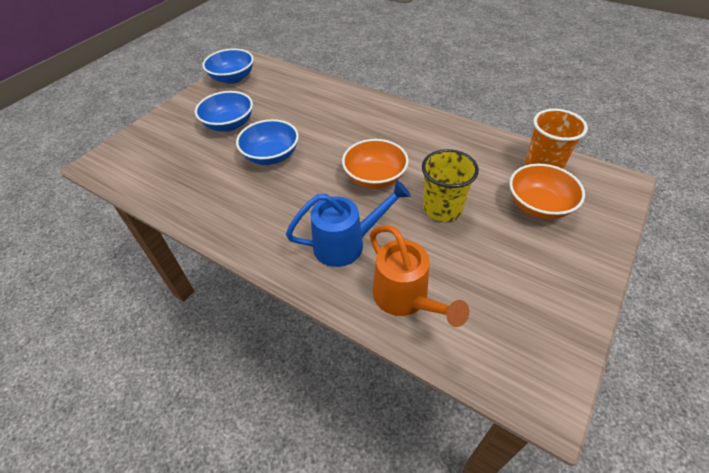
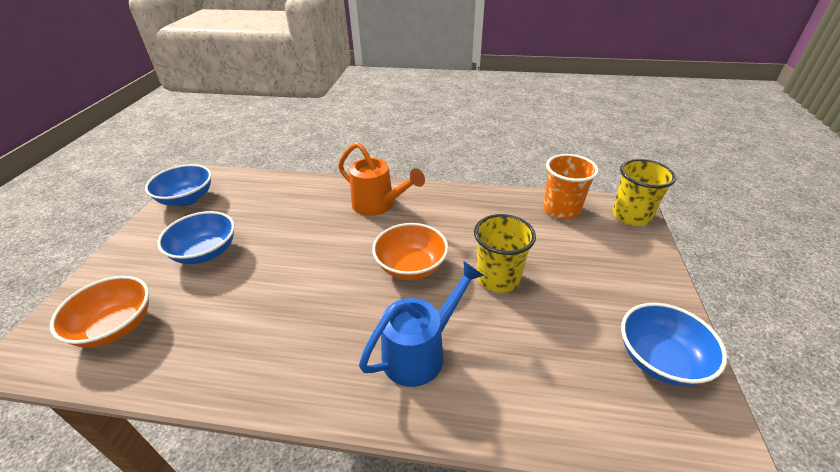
camera: 25 degrees left, 10 degrees down
(271, 156) = (278, 275): blue bowl -> blue bowl (660, 359)
(405, 299) = (521, 394): orange watering can -> orange watering can (378, 205)
(538, 205) = (582, 248): orange bowl -> orange bowl (116, 326)
(613, 190) = (631, 216): none -> yellow cup

